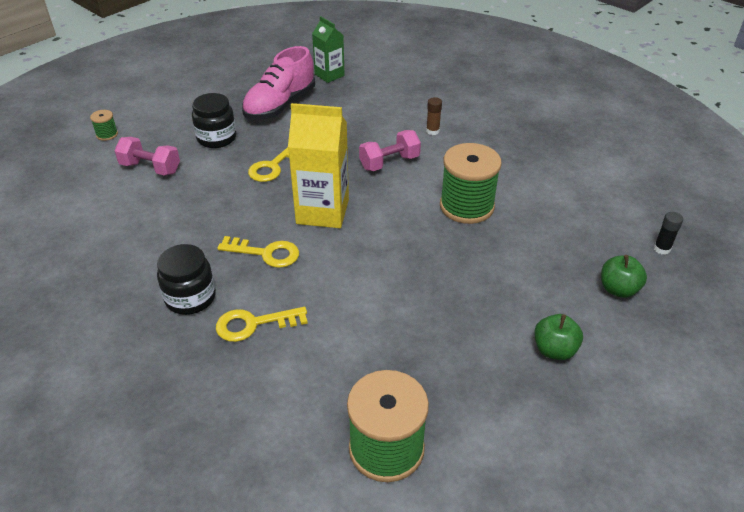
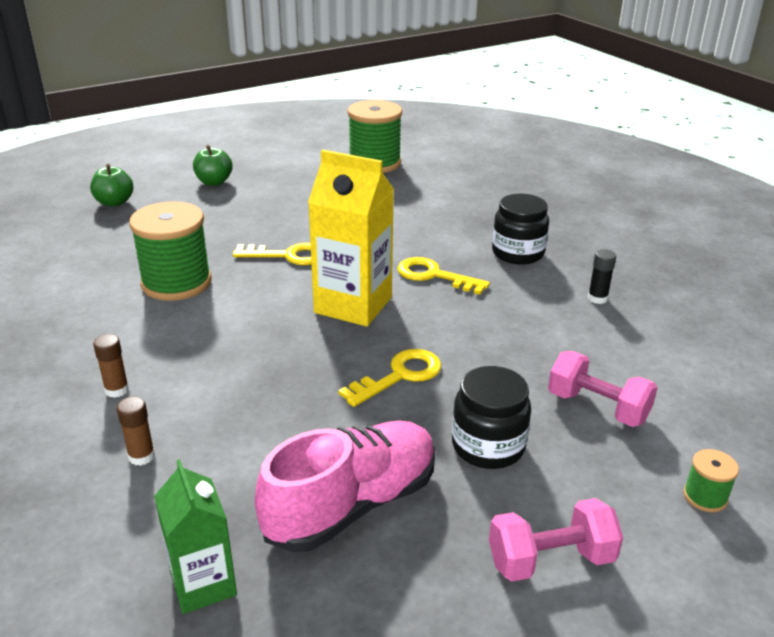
camera: 165 degrees left, 10 degrees down
(254, 324) = (456, 228): yellow key -> yellow key (288, 256)
(389, 162) = (226, 351): pink dumbbell -> pink dumbbell (550, 560)
(390, 106) = (141, 456): none -> brown glue stick
(662, 249) = (30, 219): black glue stick -> black glue stick (597, 298)

